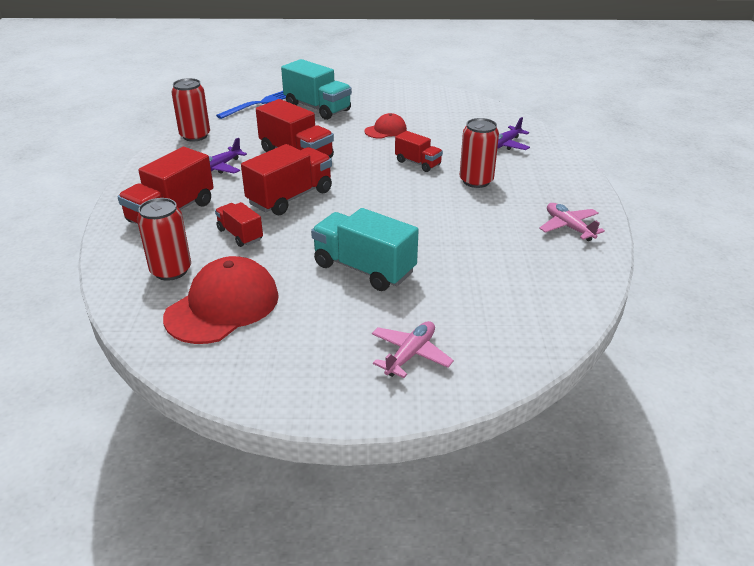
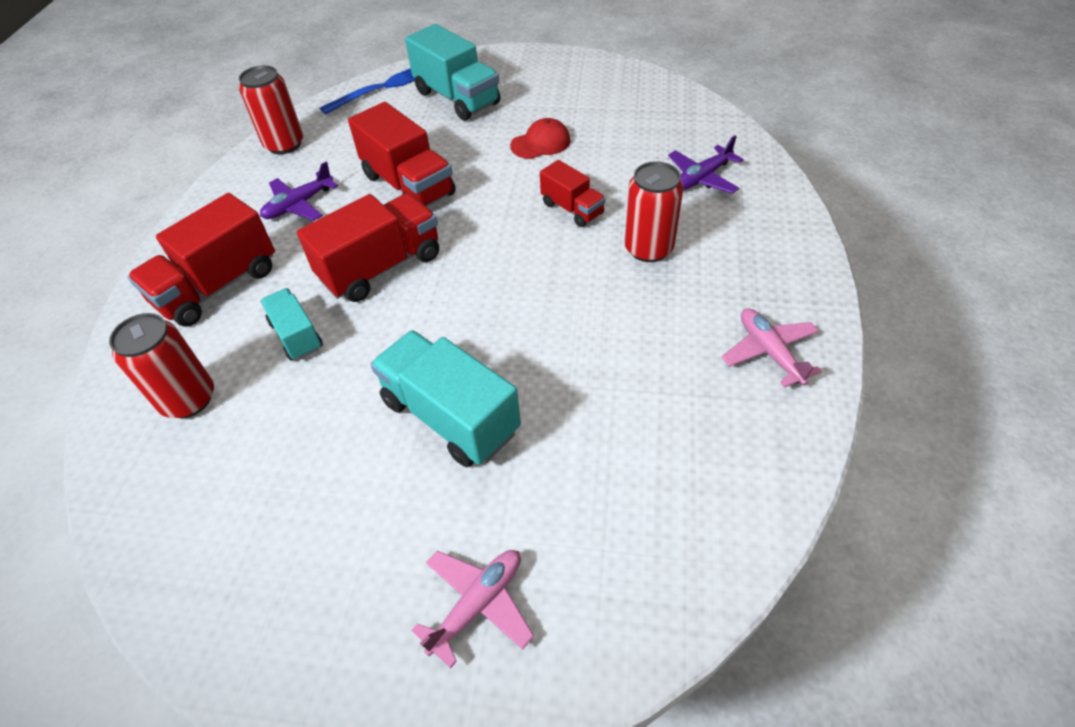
camera: 10 degrees right, 15 degrees up
(223, 306) = (239, 476): red cap -> none
(240, 235) = (296, 335): red truck -> turquoise truck

